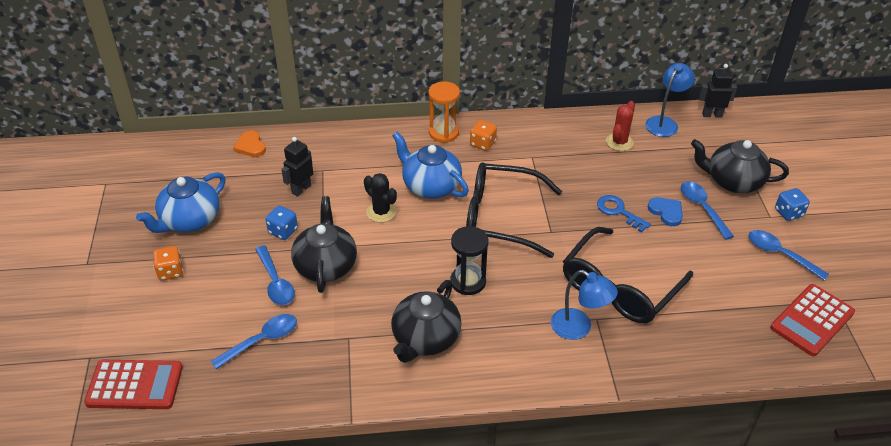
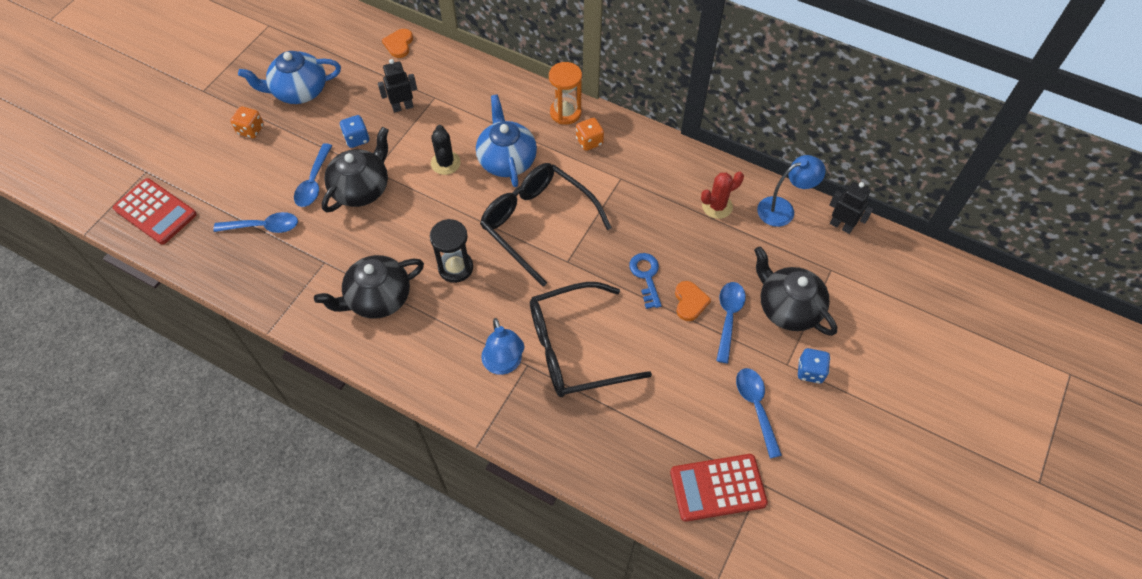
camera: 35 degrees right, 15 degrees up
(666, 212) = (690, 302): blue heart -> orange heart

